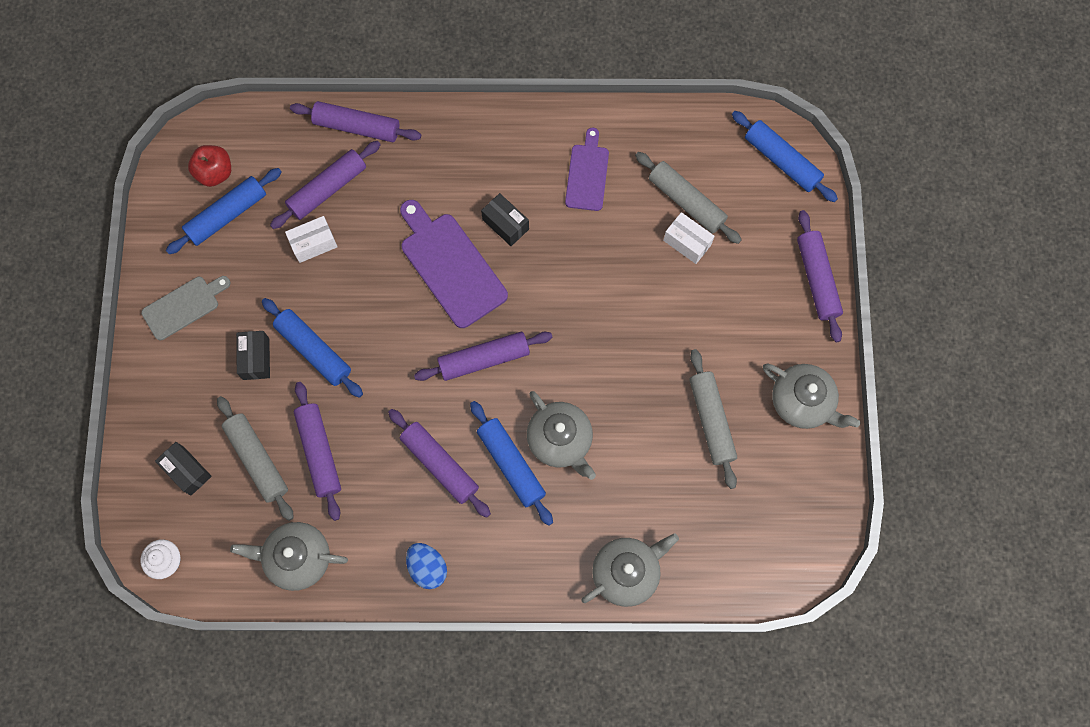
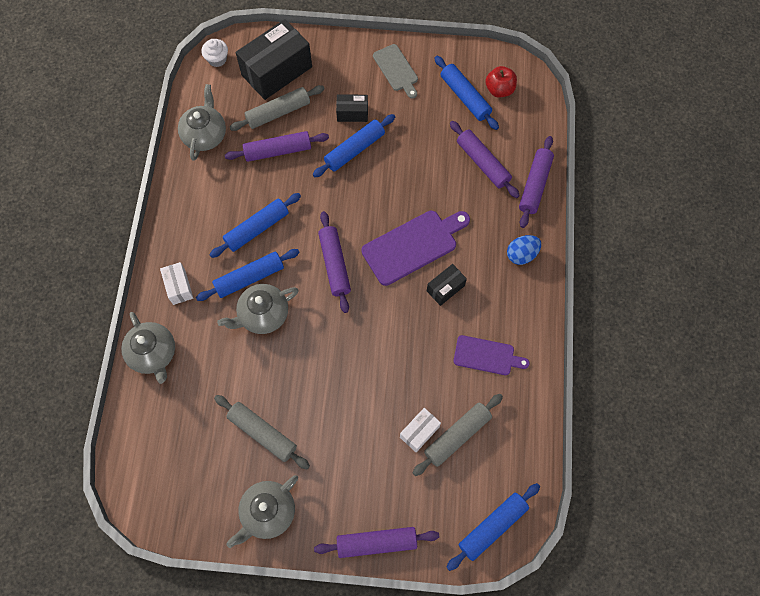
camera: 95 degrees right, 5 degrees down
(187, 471) = (277, 71): black box -> black box, size x2.03
(314, 244) = (438, 152): white box -> white box (179, 287)
(427, 567) = (183, 216): blue egg -> blue egg (521, 255)
(439, 465) = (257, 228): purple rolling pin -> blue rolling pin
(711, 420) = (262, 433): grey rolling pin -> grey rolling pin turned 45 degrees clockwise

